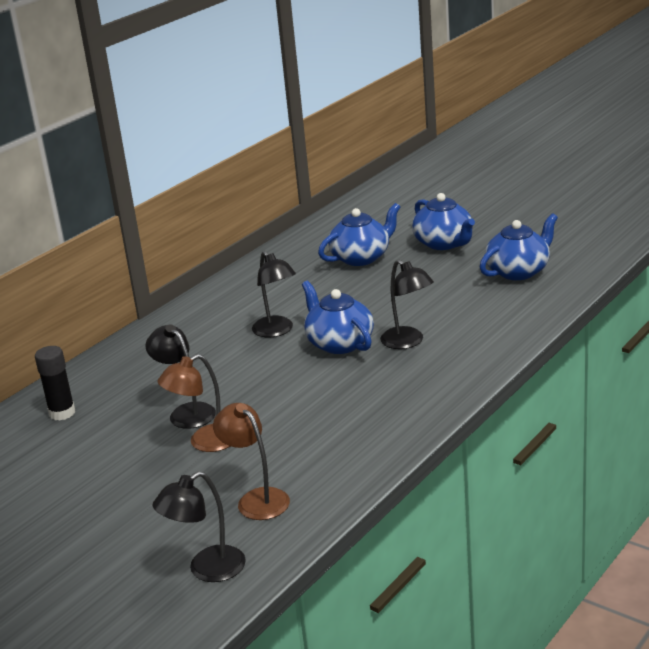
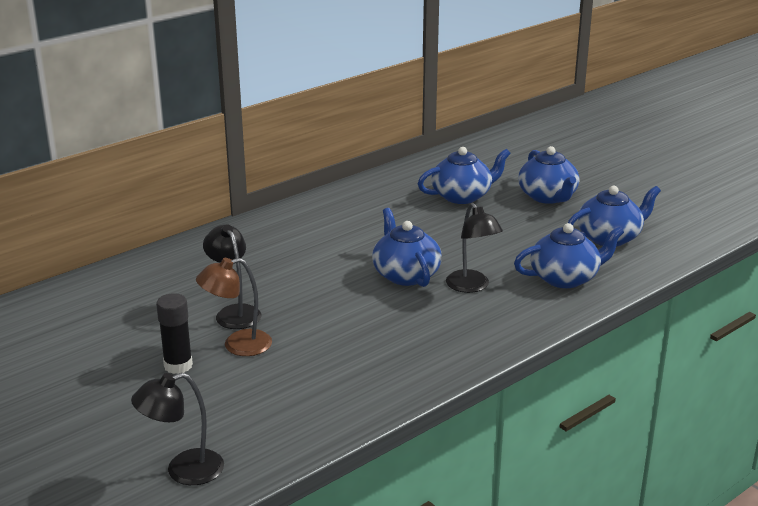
camera: 10 degrees right, 0 degrees up
(62, 413) = (123, 290): black glue stick -> black glue stick (178, 366)
(257, 499) = (261, 411): brown lamp -> none
(277, 331) = (352, 251): black lamp -> none
(493, 317) = (565, 278): none -> blue teapot

